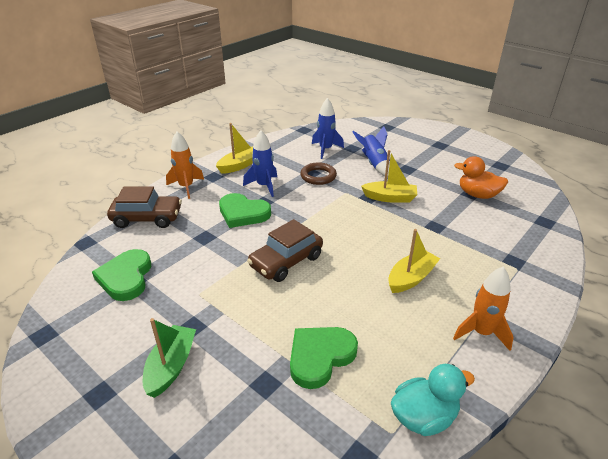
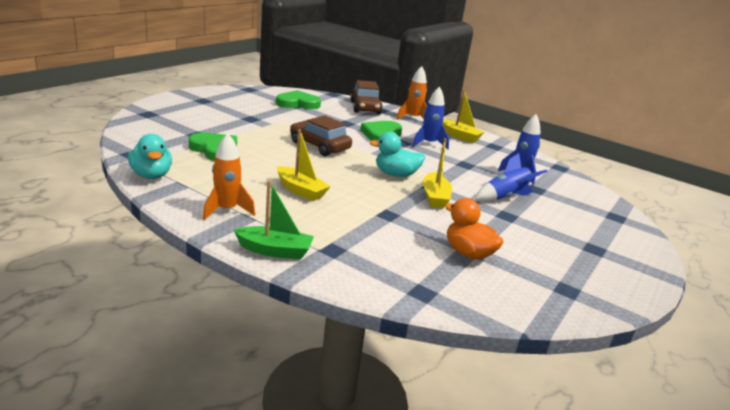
camera: 80 degrees right, 10 degrees down
(171, 366) = (218, 114): green boat -> green boat (275, 251)
(318, 176) = (459, 167): brown ring -> none
(348, 214) = (396, 174): none -> turquoise duck
(477, 195) = (468, 253): orange duck -> orange duck turned 60 degrees counterclockwise

